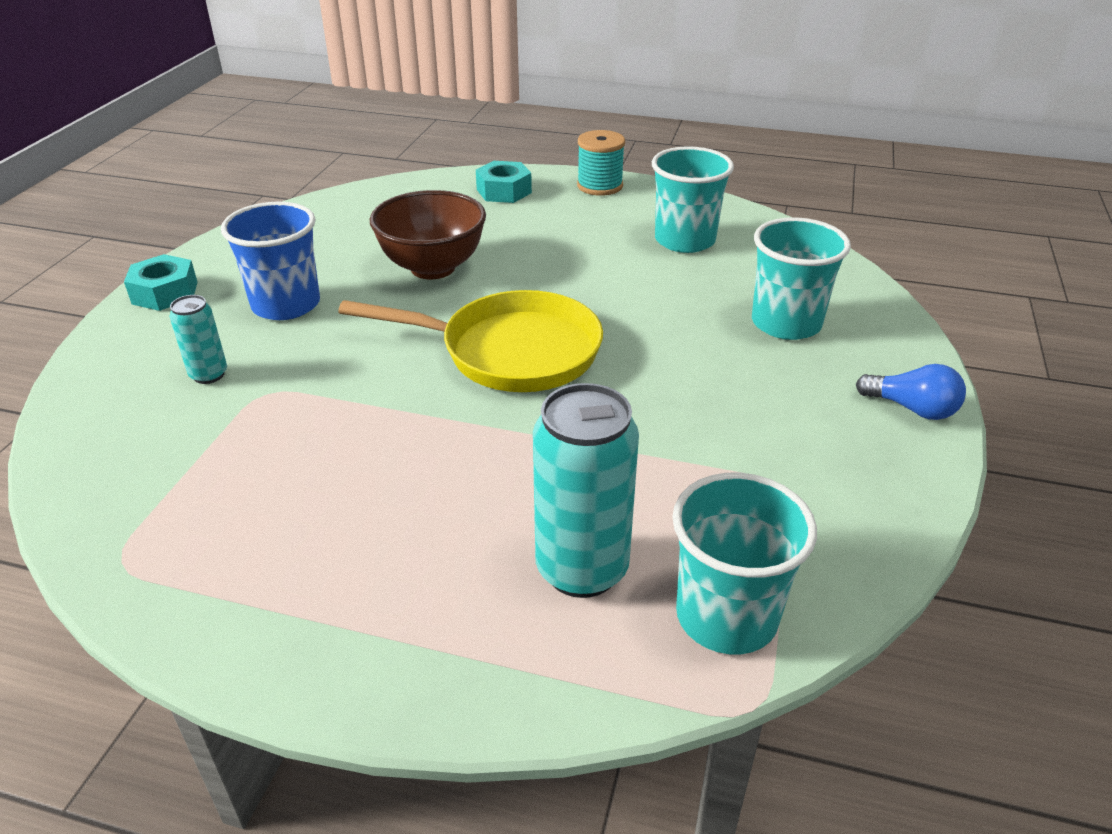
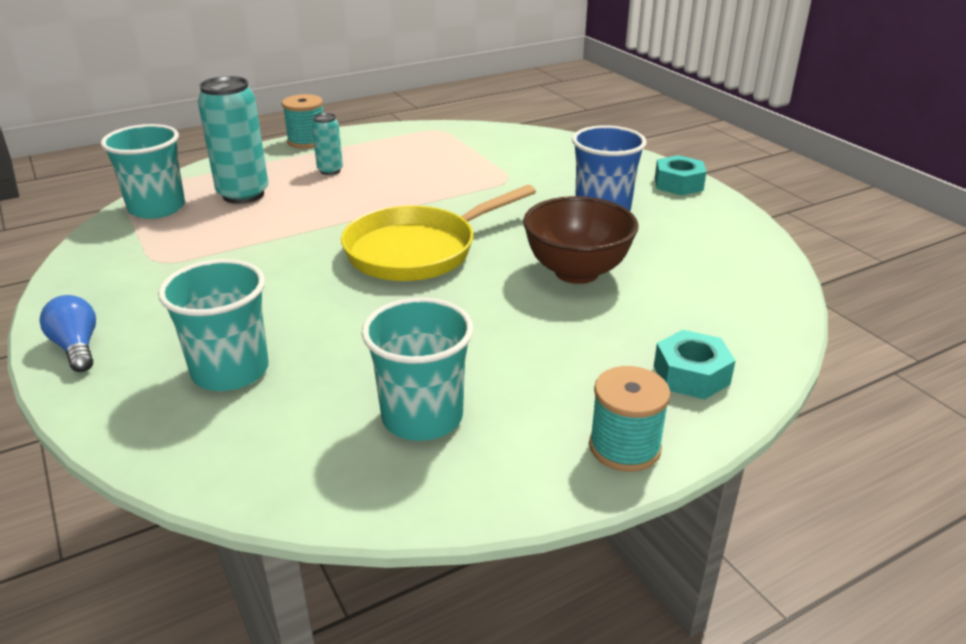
camera: 135 degrees right, 5 degrees down
(209, 375) = (552, 172): turquoise can -> turquoise can (330, 171)
(325, 681) = (307, 141): none -> turquoise spool
(912, 409) = (77, 347): blue light bulb -> blue light bulb turned 75 degrees clockwise

